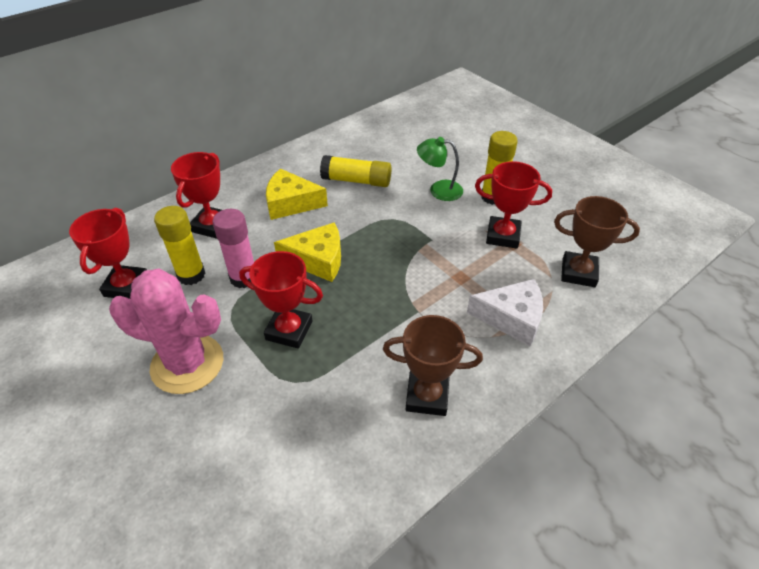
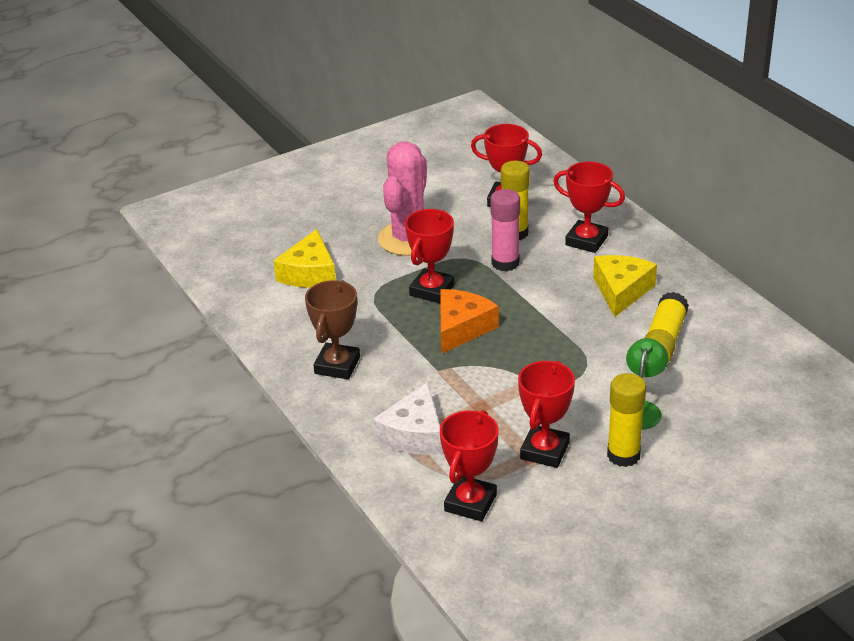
camera: 100 degrees right, 10 degrees down
(318, 260) = (523, 308): yellow cheese -> yellow cheese (309, 273)
(351, 300) = (462, 328): none -> orange cheese
(578, 273) = (470, 503): brown trophy -> red trophy

